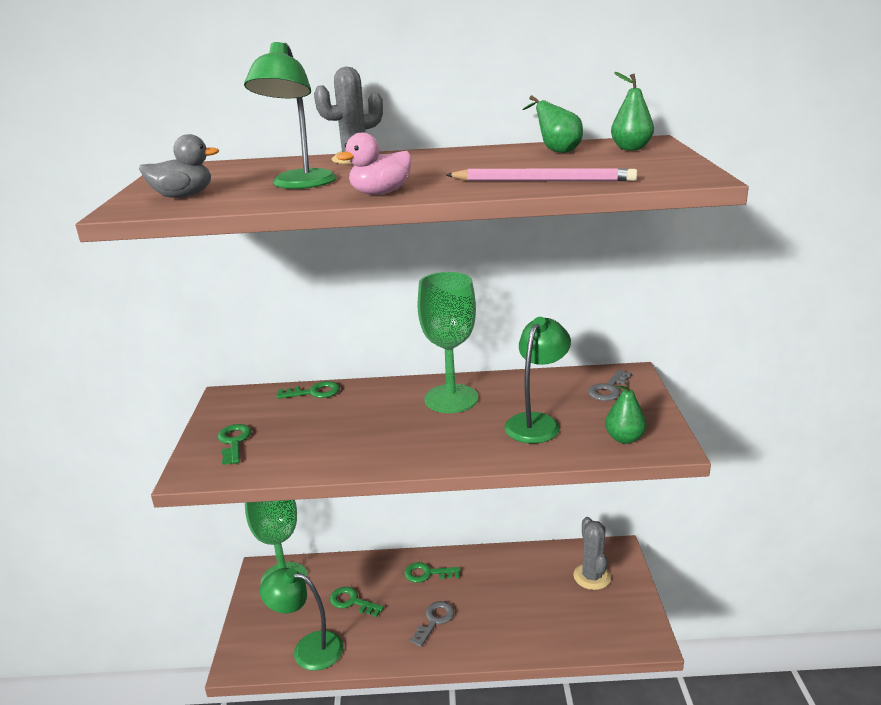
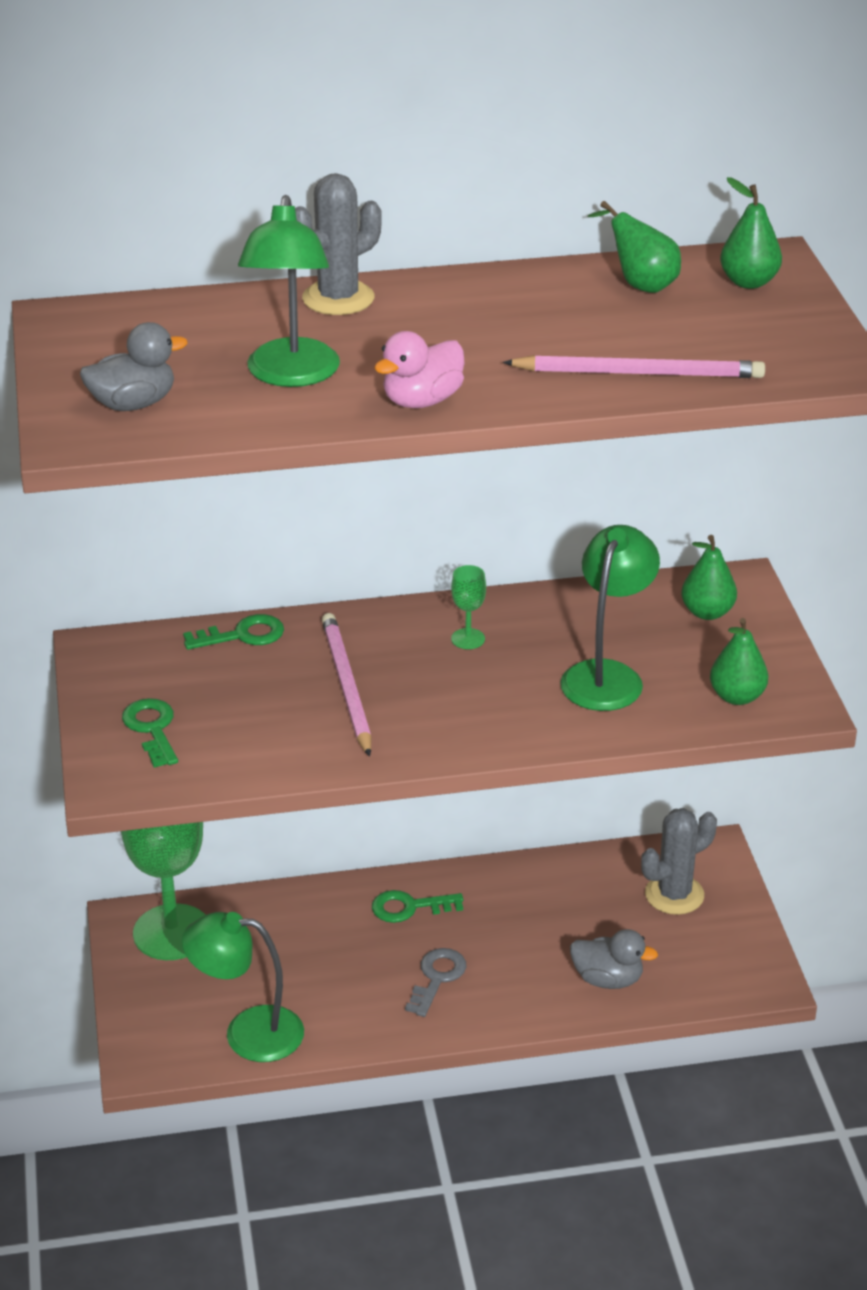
camera: 10 degrees left, 10 degrees up
(352, 602) = (297, 959): green key -> none
(366, 422) = (346, 686): none -> pink pencil
(451, 399) = (468, 639): green goblet -> green goblet, size x0.40
(543, 630) = (607, 979): none -> grey duck
(592, 577) = (674, 895): grey cactus -> grey cactus turned 75 degrees clockwise
(608, 389) = (707, 612): grey key -> green pear

